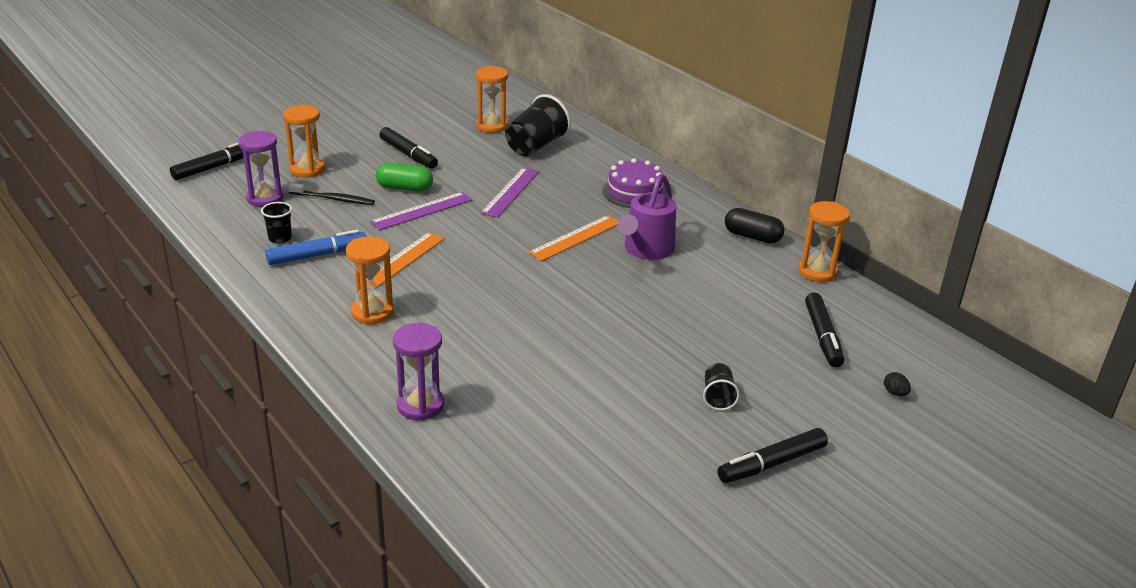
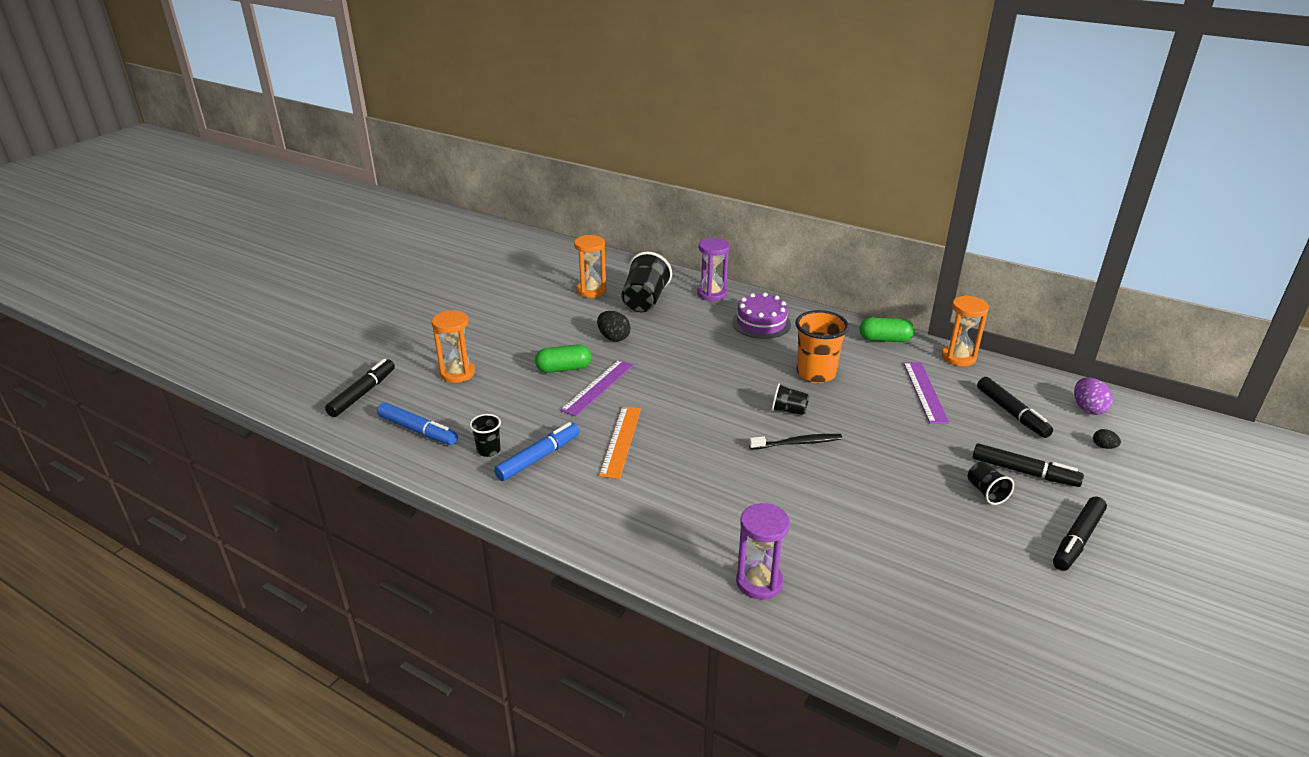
camera: 20 degrees left, 0 degrees up
(235, 207) = (417, 430): none -> blue marker
(265, 198) = (440, 413): purple hourglass -> purple hourglass (712, 294)
(334, 199) = (507, 396): black toothbrush -> black toothbrush (798, 443)
(372, 312) = (637, 501): orange hourglass -> none
(408, 154) = (539, 335): black marker -> black marker (1023, 472)
(475, 172) = (613, 338): none -> black egg
(510, 192) = (660, 349): purple ruler -> purple ruler (925, 392)
(575, 238) = (750, 378): orange ruler -> none
(586, 275) = (788, 410): none -> black cup
(646, 250) = (816, 373): purple watering can -> orange cup
(752, 237) = (885, 339): black capsule -> green capsule
(916, 354) = (1088, 409): none -> purple egg

